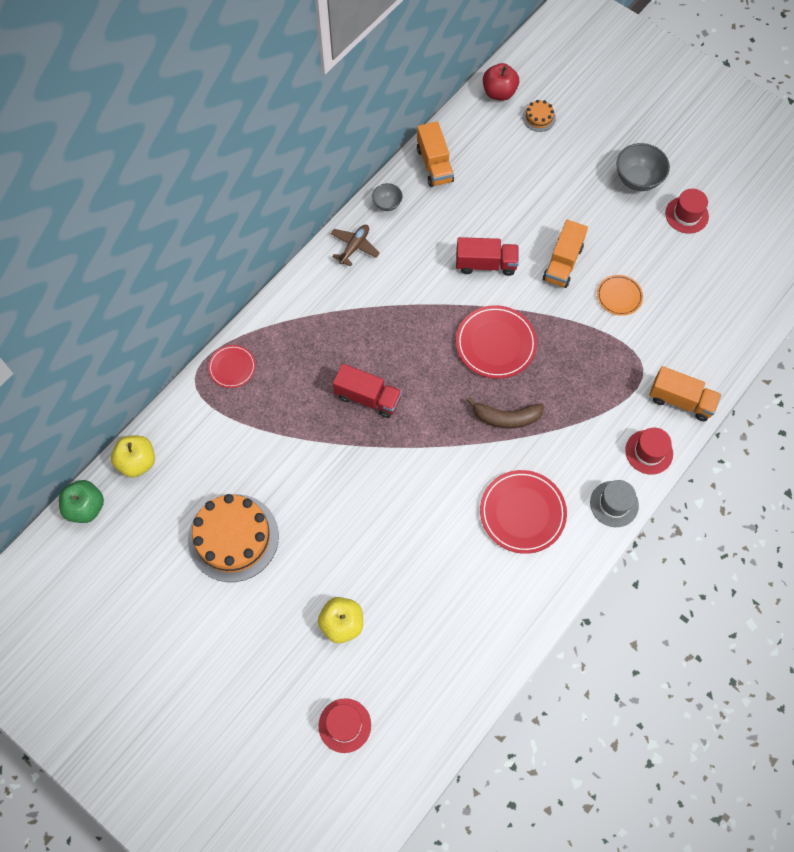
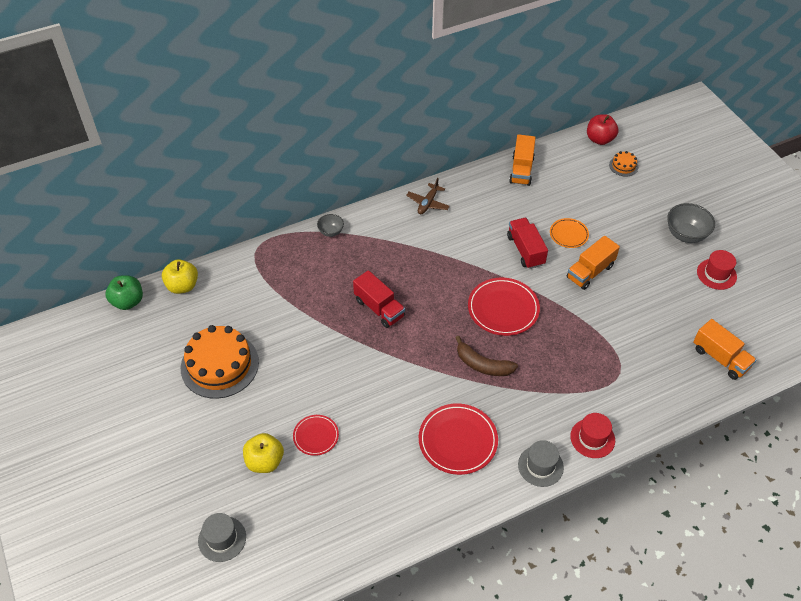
camera: 25 degrees right, 15 degrees down
(232, 367) = (289, 250): red plate -> red plate (316, 436)
(344, 725) = (222, 539): red hat -> grey hat
(354, 247) = (428, 203): brown plane -> brown plane turned 150 degrees clockwise
(387, 204) = (469, 183): grey bowl -> grey bowl (331, 232)
(485, 264) = (525, 250): red truck -> red truck turned 135 degrees counterclockwise
(619, 296) = (626, 312): orange plate -> orange plate (568, 234)
(680, 400) = (641, 410): orange truck -> orange truck (720, 358)

